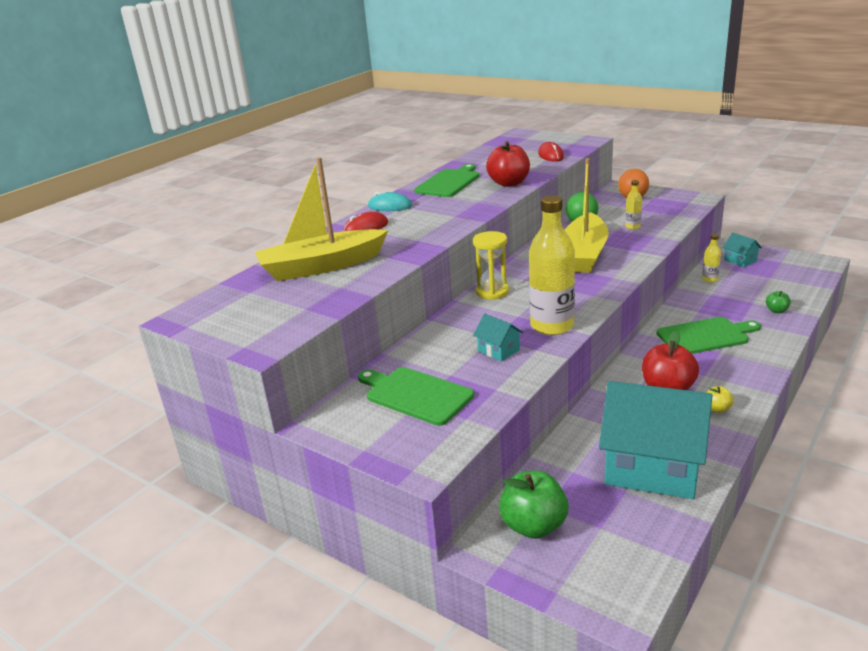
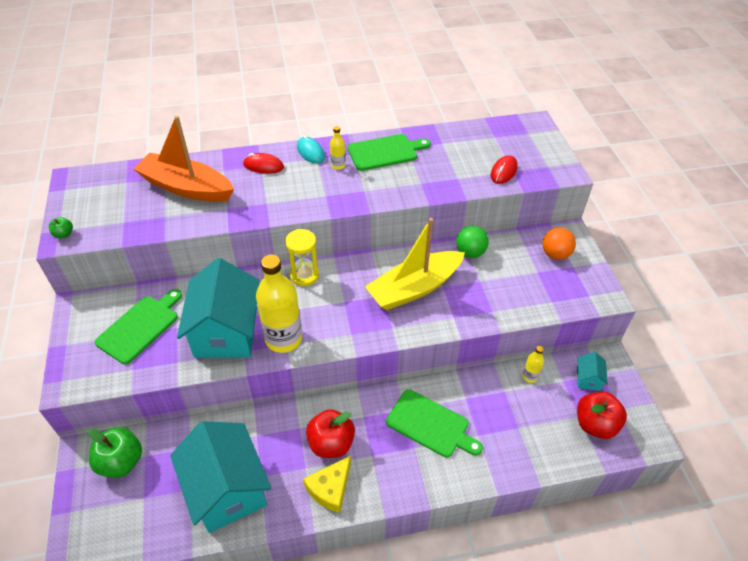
camera: 40 degrees right, 20 degrees up
(322, 266) = (186, 187): yellow boat -> orange boat
(416, 395) = (140, 327): green cutting board -> green cutting board turned 45 degrees clockwise
(498, 350) = (226, 331): turquoise house -> turquoise house, size x2.41
(509, 183) = (417, 185): red apple -> red apple (595, 424)
(632, 226) = (496, 287): yellow bottle -> yellow bottle (338, 165)
(717, 409) = (330, 488): yellow apple -> yellow cheese
(776, 310) = (520, 451): green apple -> green apple (64, 234)

